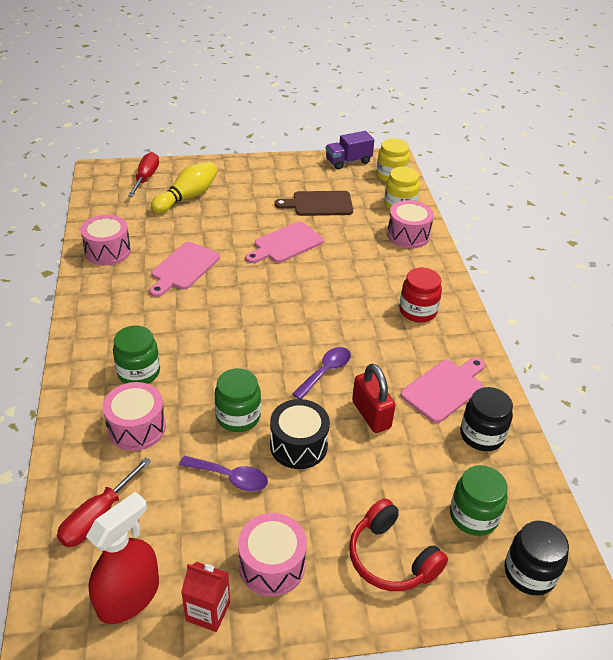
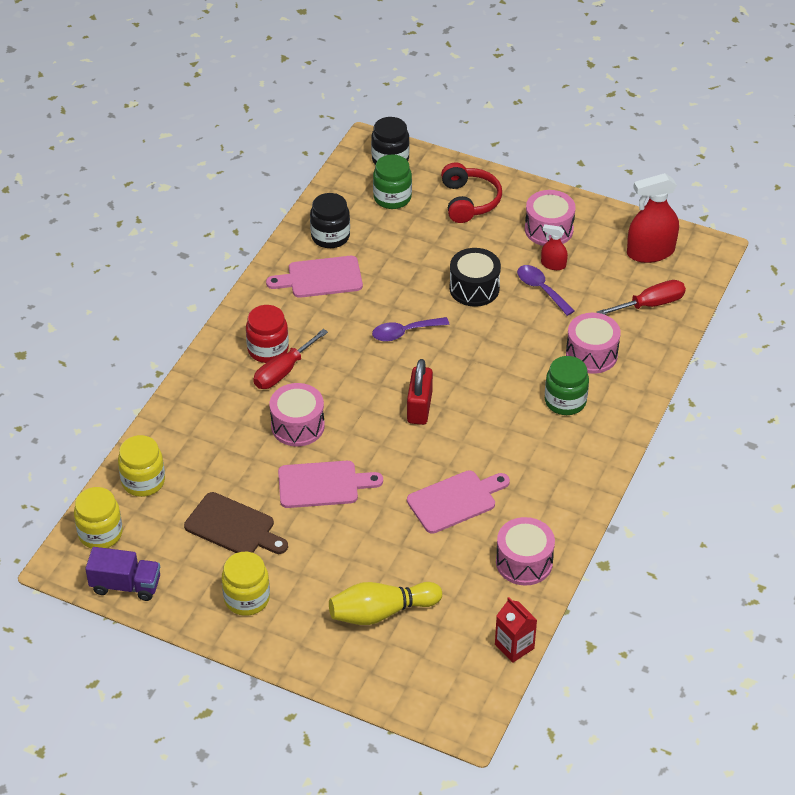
camera: 145 degrees left, 5 degrees up
(146, 177) = (410, 676): red screwdriver -> red screwdriver (283, 371)
(208, 611) = (604, 225): red carton -> red carton (514, 646)
(236, 516) = (553, 264): none -> red spray bottle
(238, 416) = (505, 328): green jar -> none
(274, 177) = (247, 598): none -> yellow jar
(371, 415) = (399, 285): red padlock -> red padlock (419, 408)
(408, 235) = (181, 436): pink drum -> pink drum (297, 426)

